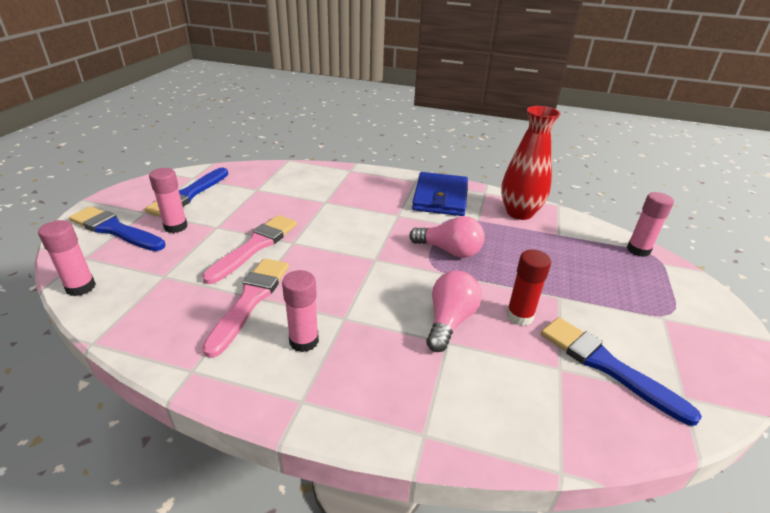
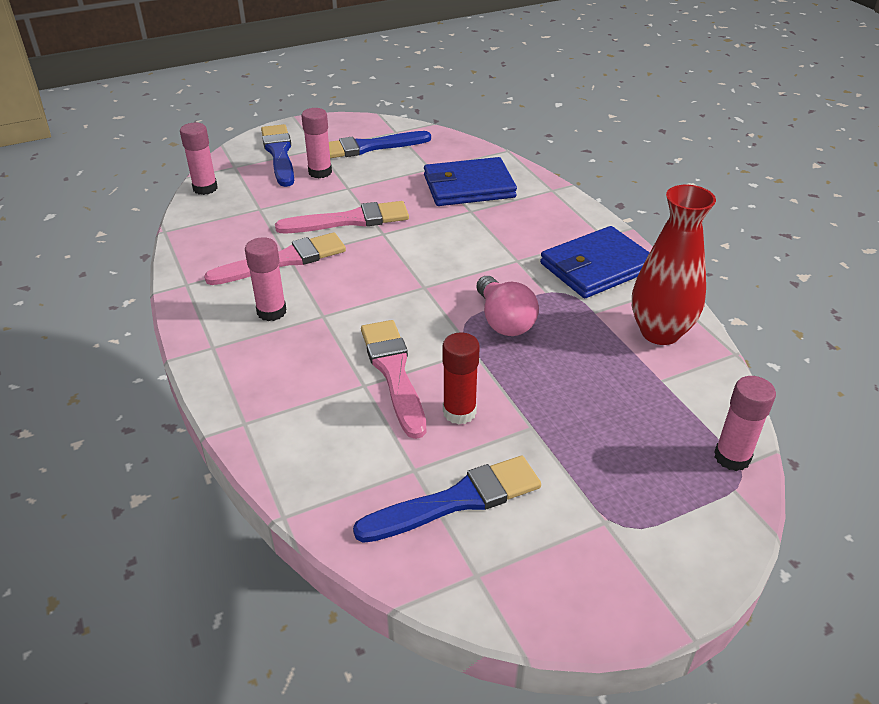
camera: 50 degrees right, 5 degrees up
(300, 189) = (468, 187): none -> blue wallet
(449, 321) = (393, 372): pink light bulb -> pink brush
(606, 365) = (457, 500): blue brush -> blue brush turned 60 degrees clockwise

